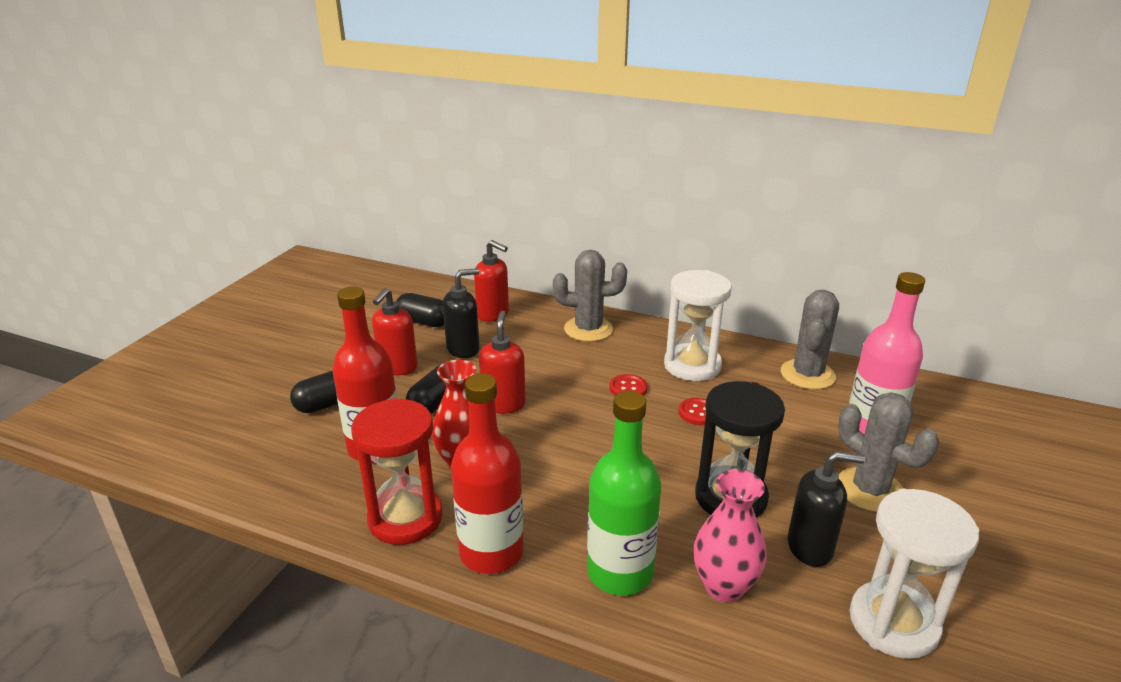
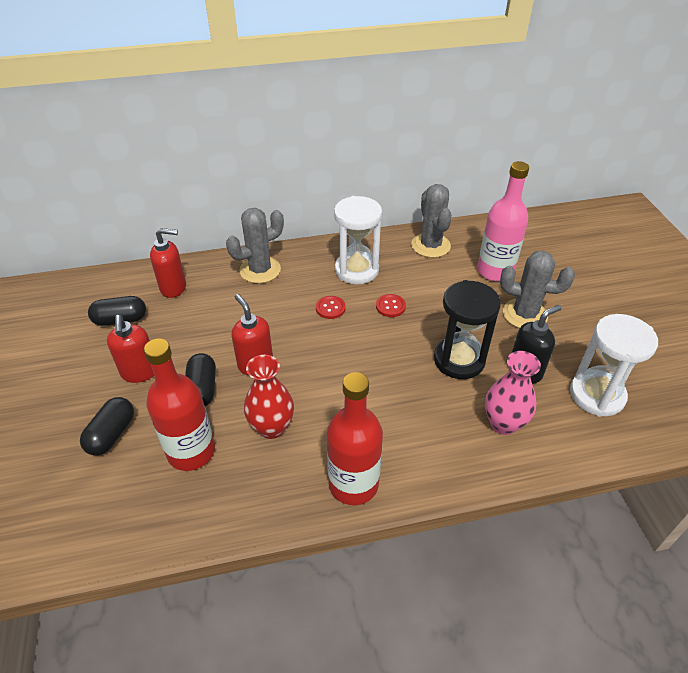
camera: 35 degrees left, 15 degrees up
(405, 518) = (271, 494): red hourglass -> none
(463, 349) = (179, 330): black soap dispenser -> none
(620, 572) = (441, 449): green bottle -> none

